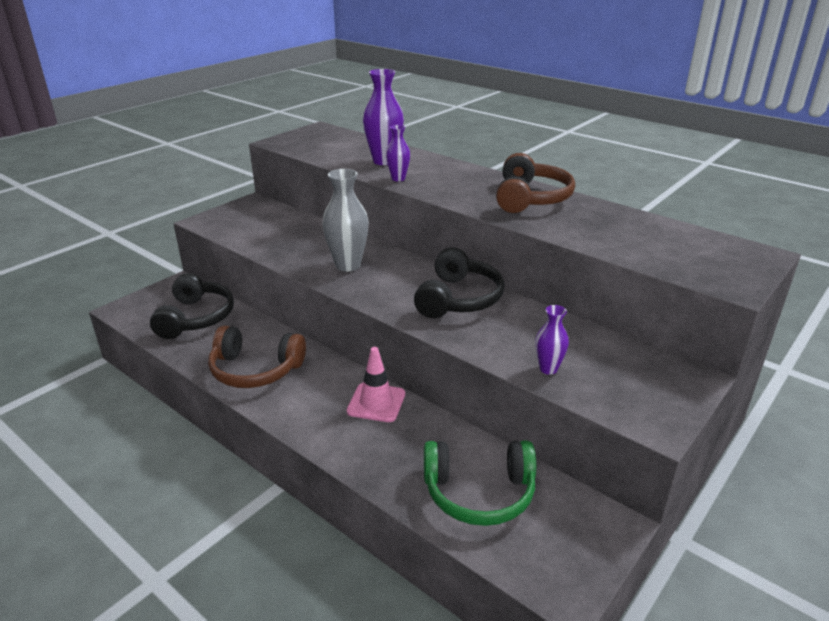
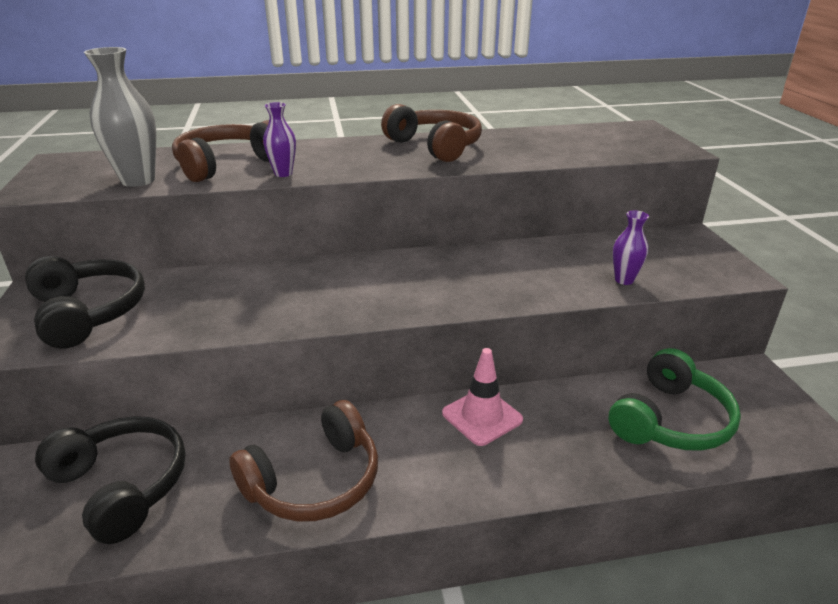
camera: 50 degrees left, 0 degrees up
(348, 265) = (307, 295): grey vase -> grey vase (138, 180)
(384, 161) = (227, 164): purple vase -> brown headphones
(458, 299) = (463, 268): black headphones -> black headphones (88, 312)

